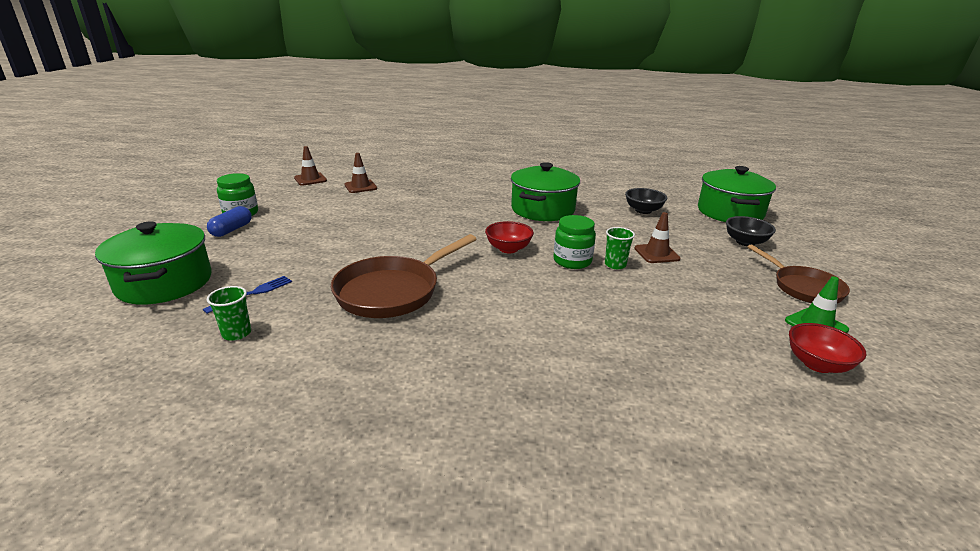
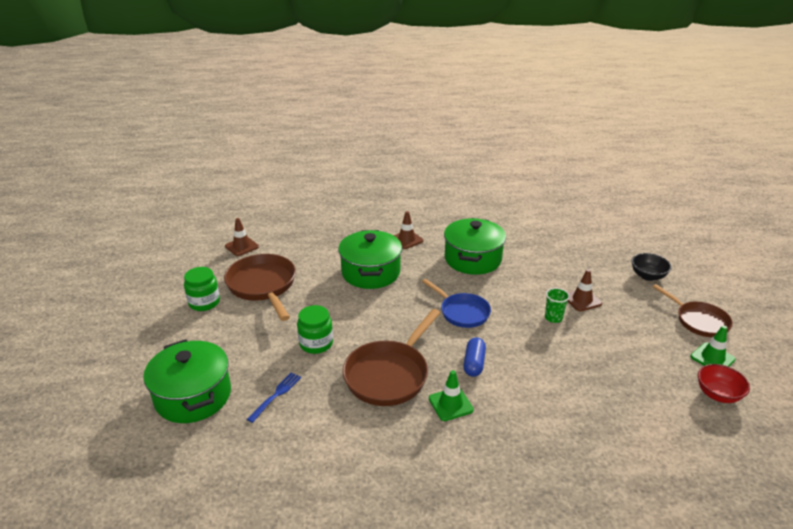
camera: 10 degrees left, 5 degrees up
(232, 230) = (209, 325): blue capsule -> blue capsule (474, 363)
(236, 333) = (289, 438): green cup -> none
(309, 207) = (263, 286): none -> brown pan
(360, 186) = (295, 250): brown traffic cone -> brown traffic cone (406, 239)
(449, 327) = (450, 404): none -> green traffic cone
(508, 249) = (462, 312): red bowl -> blue pan
(572, 261) = (518, 319): green jar -> green jar (316, 343)
(643, 210) = (557, 248): black bowl -> none
(730, 212) = (629, 241): green pot -> green pot (371, 272)

